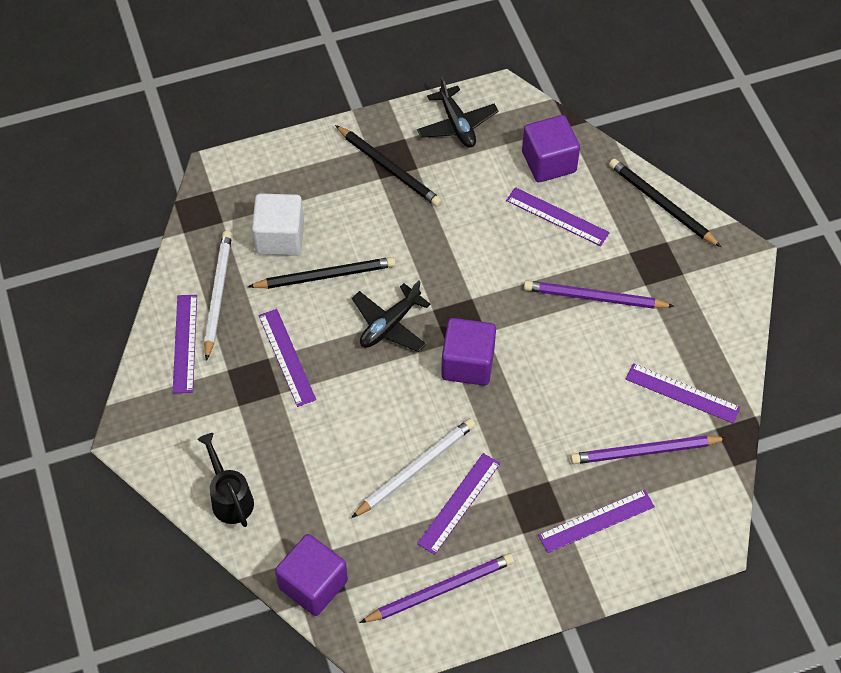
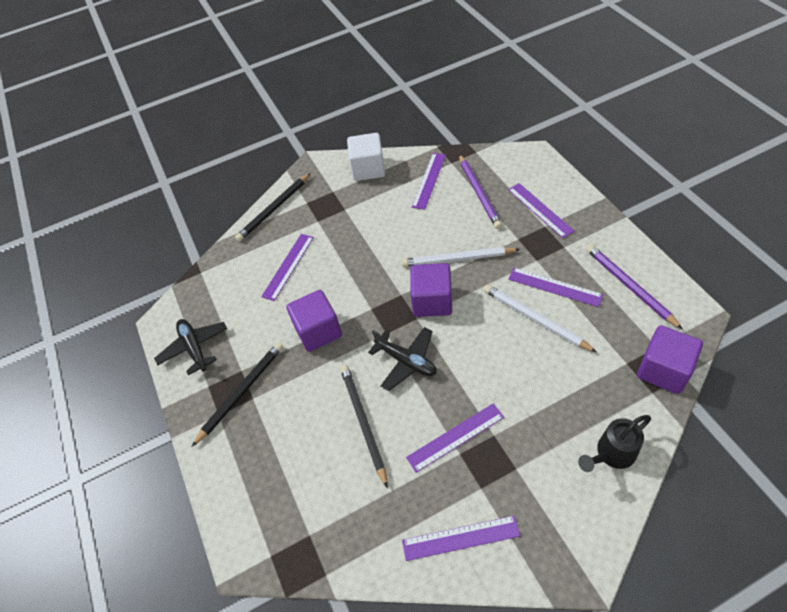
camera: 90 degrees left, 5 degrees down
(217, 294) = (398, 518): white pencil -> white pencil (457, 259)
(280, 237) = (324, 472): white cube -> white cube (368, 169)
(457, 124) = (194, 348): black plane -> black plane turned 90 degrees counterclockwise
(549, 162) = (235, 279): purple cube -> purple cube (318, 331)
(594, 298) = (360, 235): purple pencil -> none

